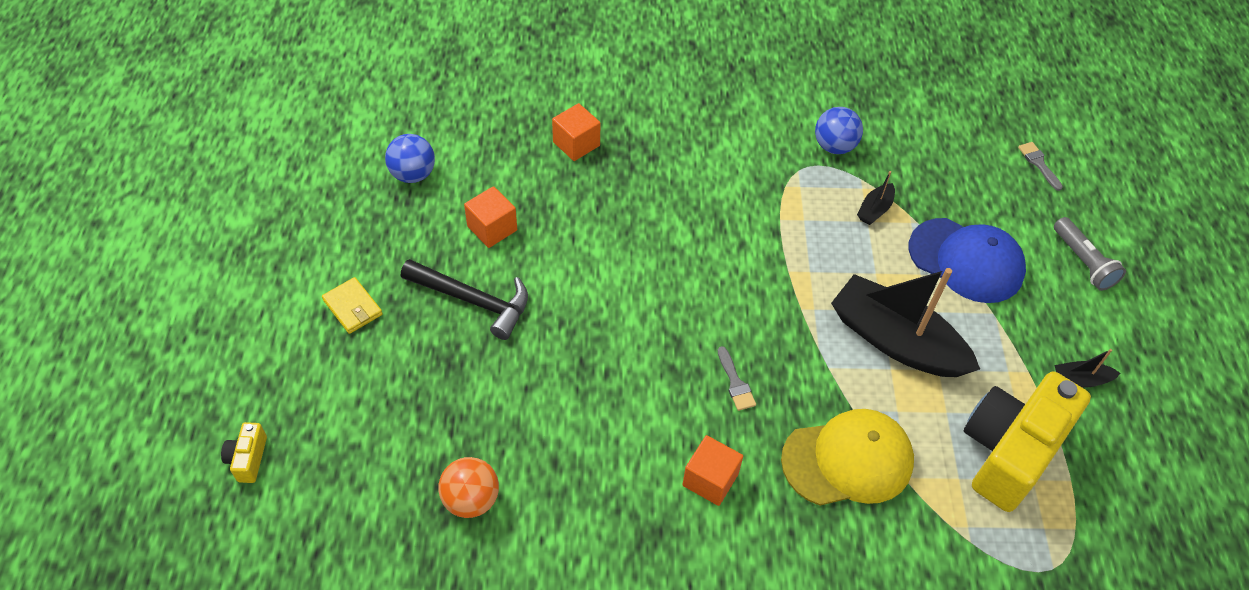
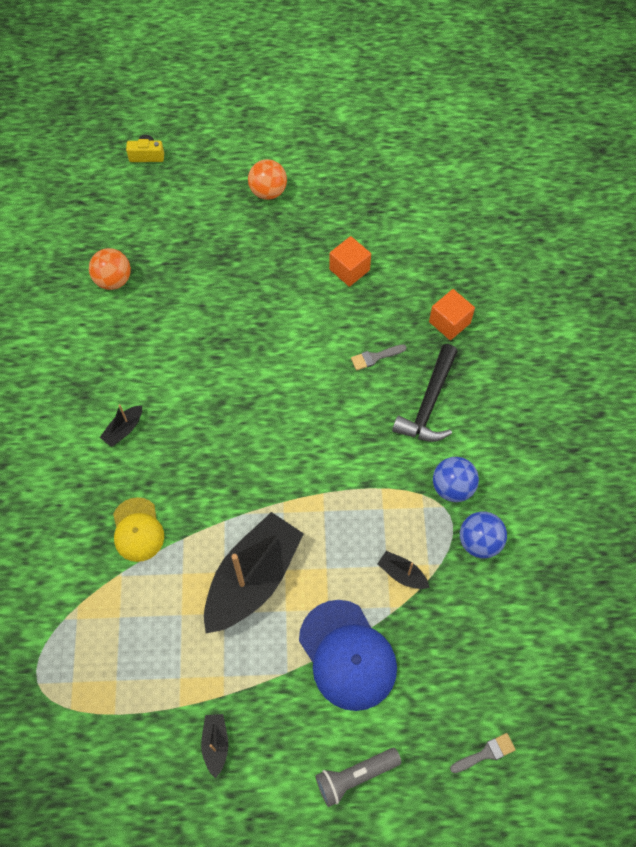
camera: 90 degrees right, 10 degrees up
(353, 307) = (268, 192): yellow wallet -> orange ball
(413, 174) = (399, 211): blue ball -> blue ball (452, 487)
(473, 301) = (278, 264): black hammer -> black hammer (429, 403)
(710, 479) = (124, 429): orange cube -> black boat
(735, 383) = (208, 448): grey brush -> grey brush (375, 357)
(847, 460) = (137, 530): yellow cap -> yellow cap, size x0.63
(966, 260) = (347, 655): blue cap -> blue cap turned 60 degrees counterclockwise
(1009, 451) = (143, 664): yellow camera -> none

